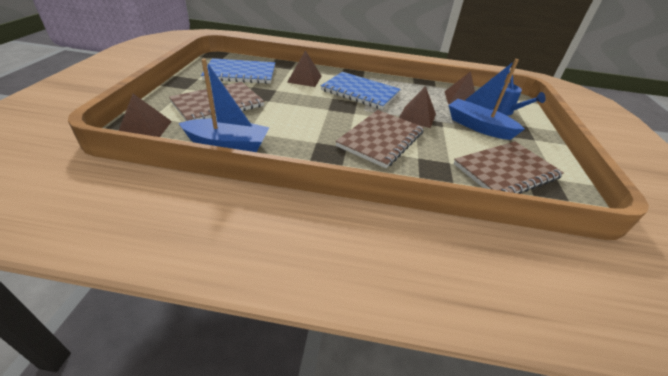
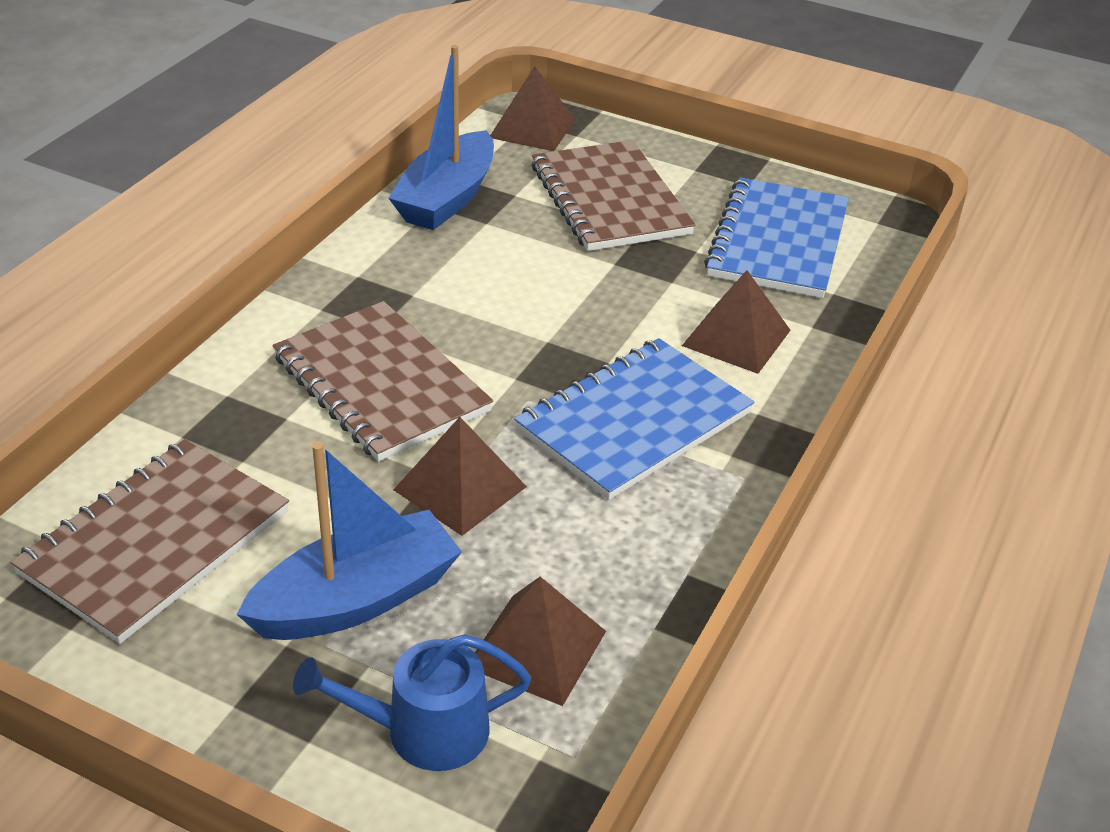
camera: 110 degrees right, 0 degrees up
(506, 171) = (155, 542): brown notebook -> brown notebook turned 45 degrees clockwise

